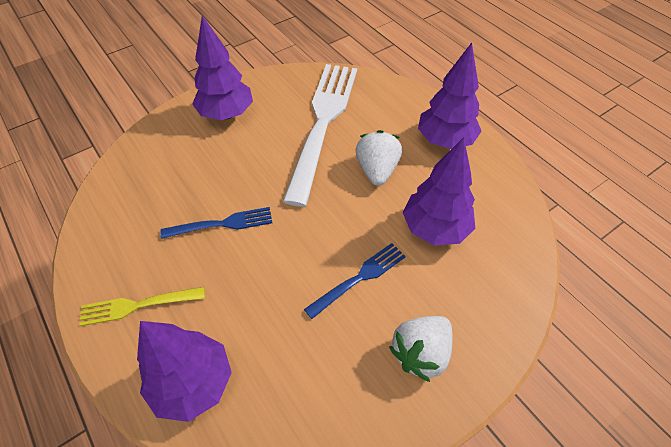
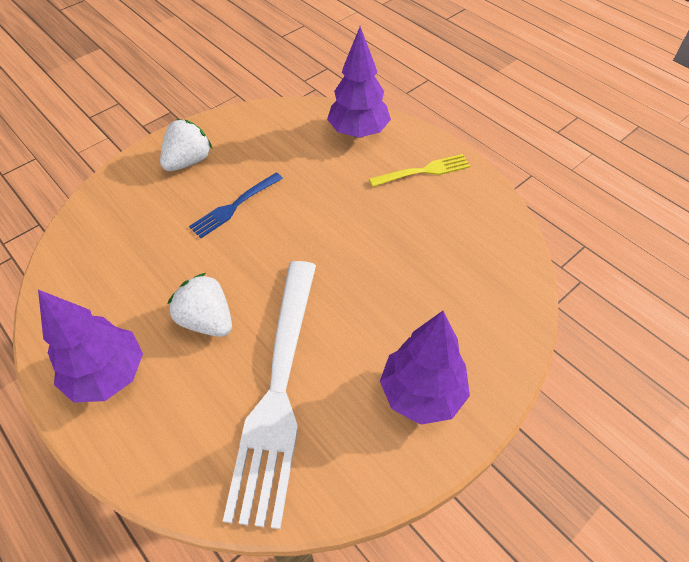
camera: 175 degrees right, 0 degrees up
(222, 224) = (375, 241): blue fork -> none
(377, 170) = (207, 320): white strawberry -> white strawberry turned 135 degrees clockwise
(435, 229) = (153, 256): purple tree -> none

